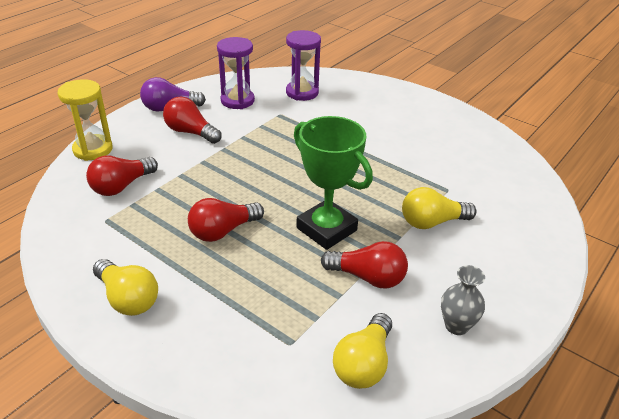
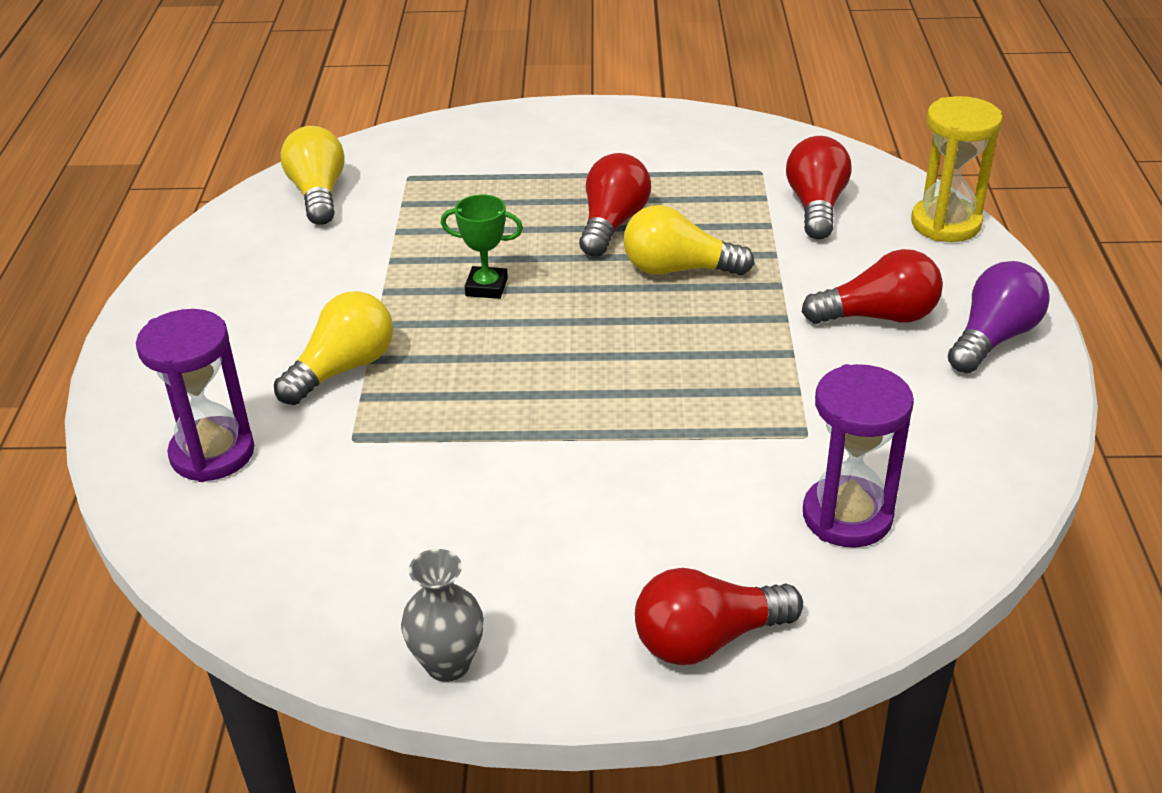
camera: 145 degrees right, 0 degrees up
(128, 298) = (613, 135): yellow light bulb -> yellow light bulb (678, 269)
(237, 101) = (923, 419): purple hourglass -> purple hourglass (212, 453)
(326, 229) = (486, 287): green trophy -> green trophy, size x0.50
(367, 277) = (379, 262): red light bulb -> red light bulb (708, 639)
(456, 326) = (234, 265): grey vase -> grey vase (448, 664)

